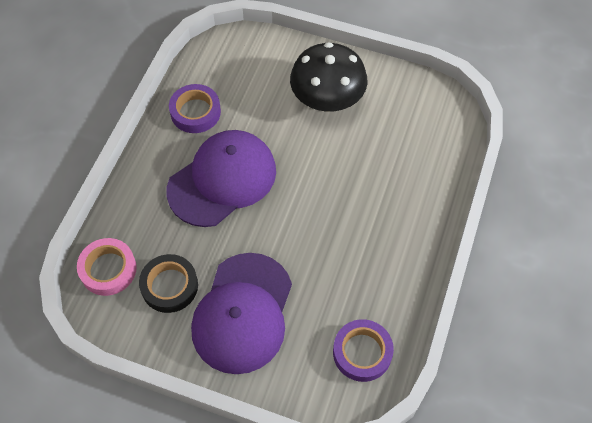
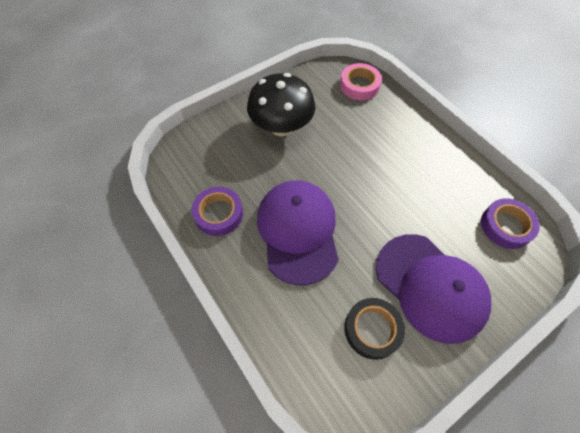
camera: 55 degrees left, 0 degrees up
(108, 269) = (323, 374): pink tape -> pink tape (359, 85)

